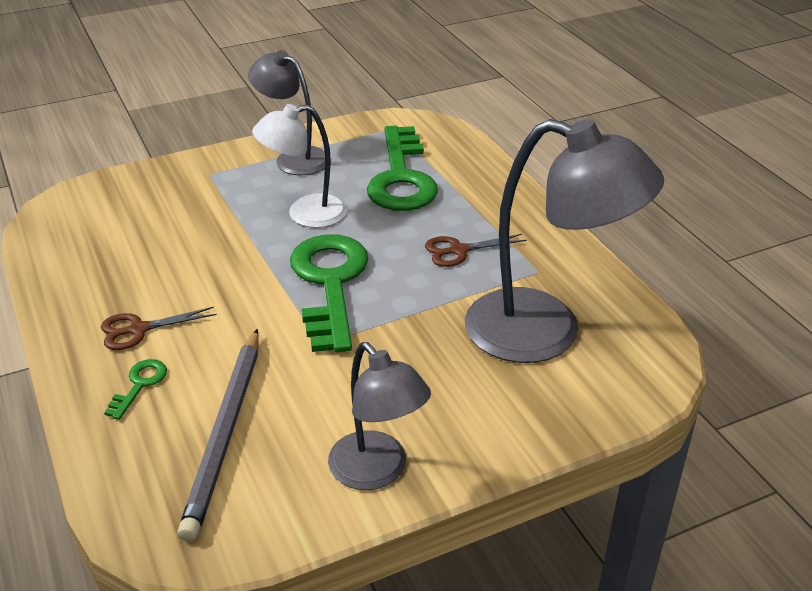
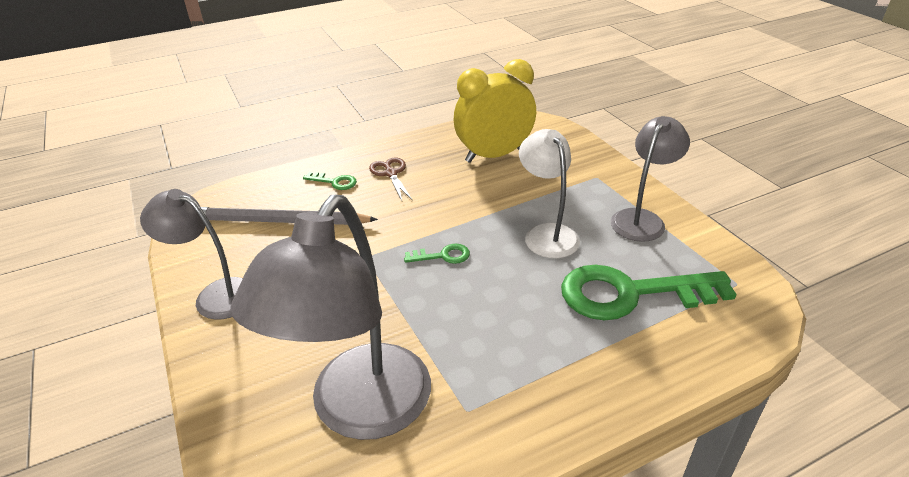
camera: 90 degrees right, 0 degrees up
(130, 240) = (494, 155): none -> yellow clock
(329, 283) = (443, 256): green key -> green key, size x0.42
(377, 472) = (216, 295): grey lamp -> grey lamp turned 60 degrees clockwise
(458, 250) = (500, 341): brown scissors -> none

